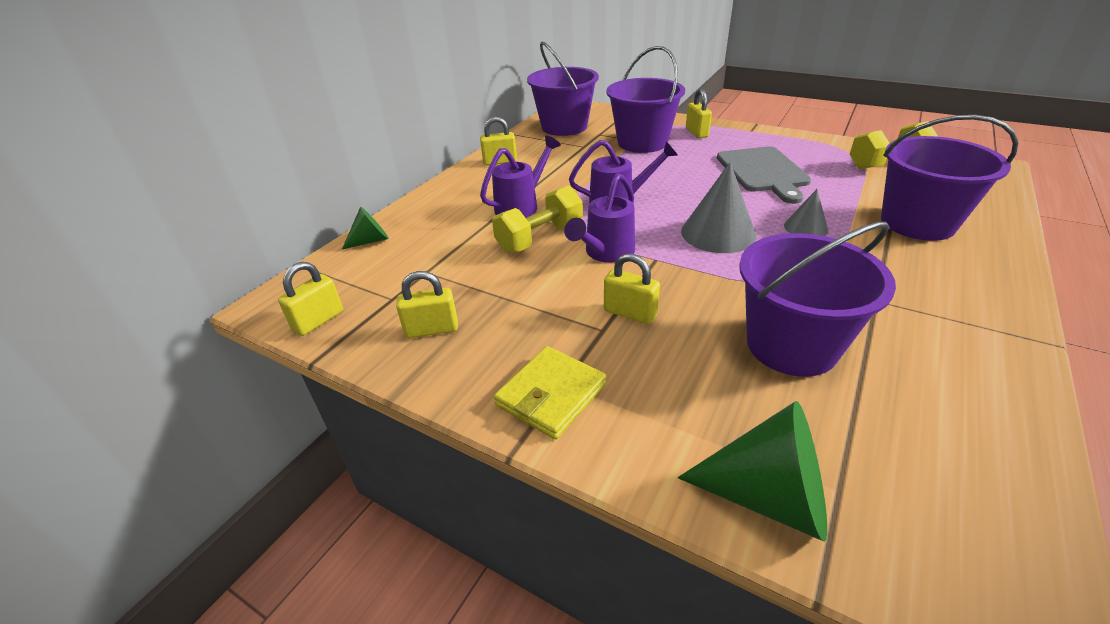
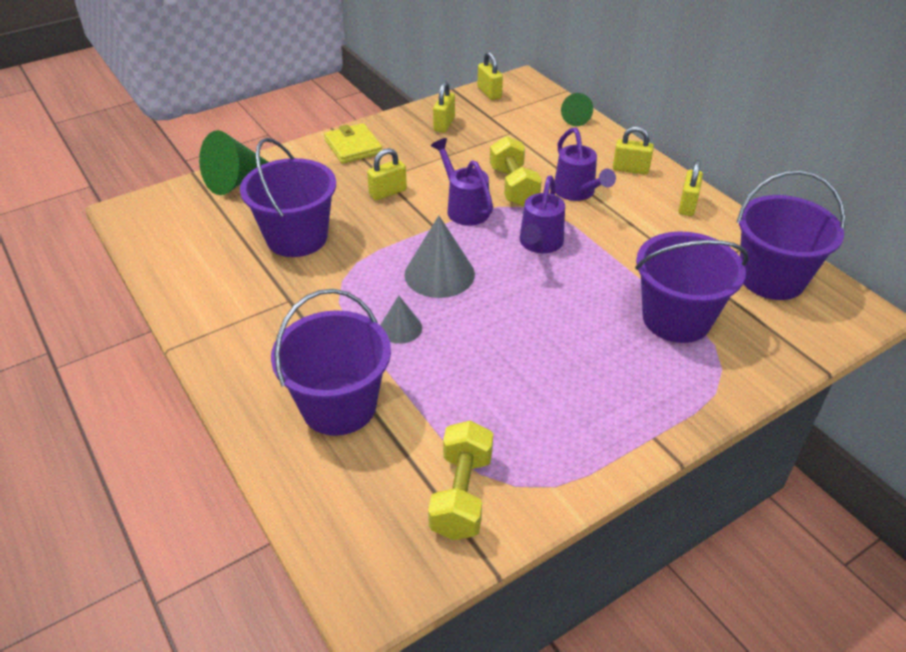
camera: 115 degrees right, 5 degrees up
(696, 133) = (679, 380): yellow padlock -> yellow padlock (630, 169)
(763, 172) = (525, 370): grey cutting board -> none

